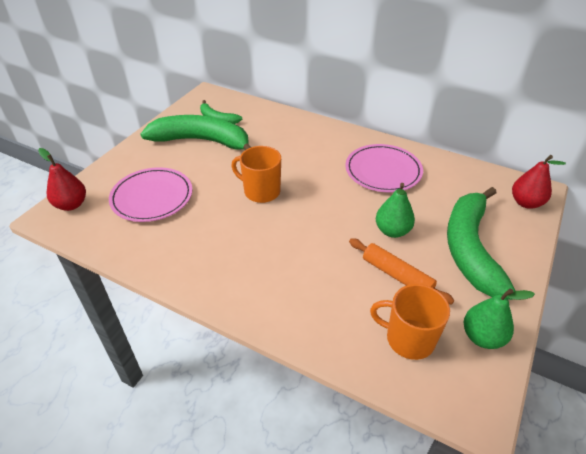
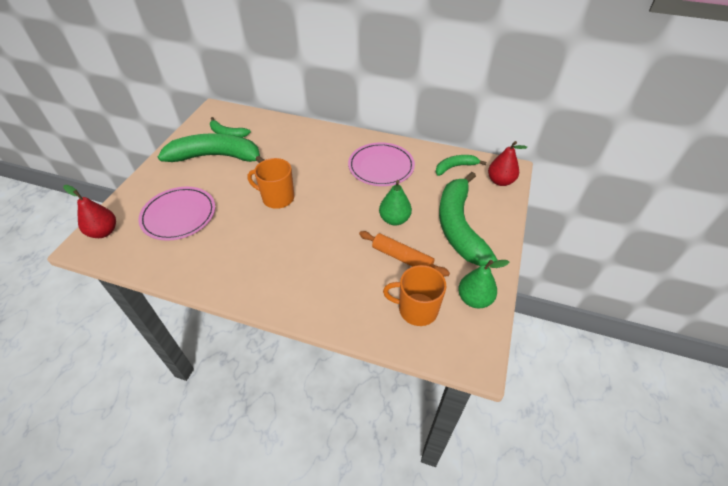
camera: 10 degrees left, 5 degrees up
(471, 181) = (455, 167): none -> green banana

